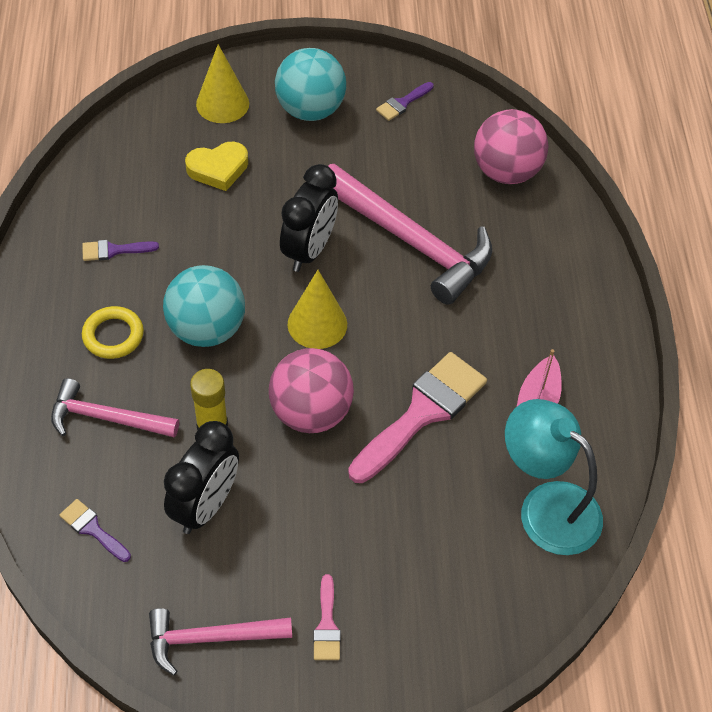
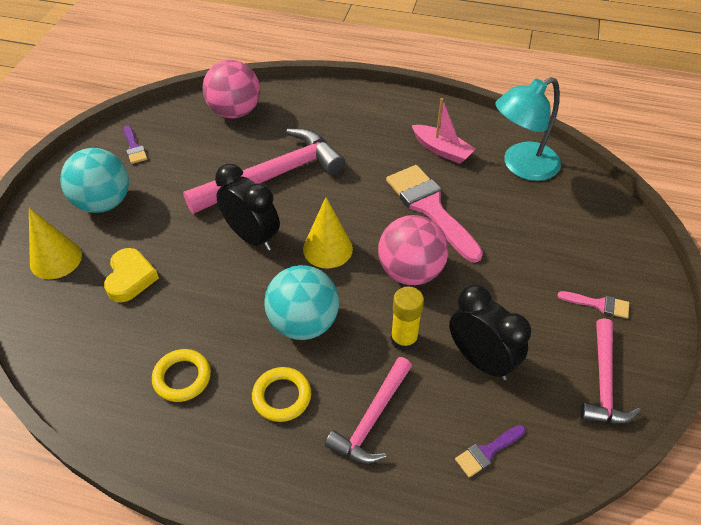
camera: 70 degrees left, 5 degrees down
(114, 250) = (182, 377): purple brush -> yellow ring

